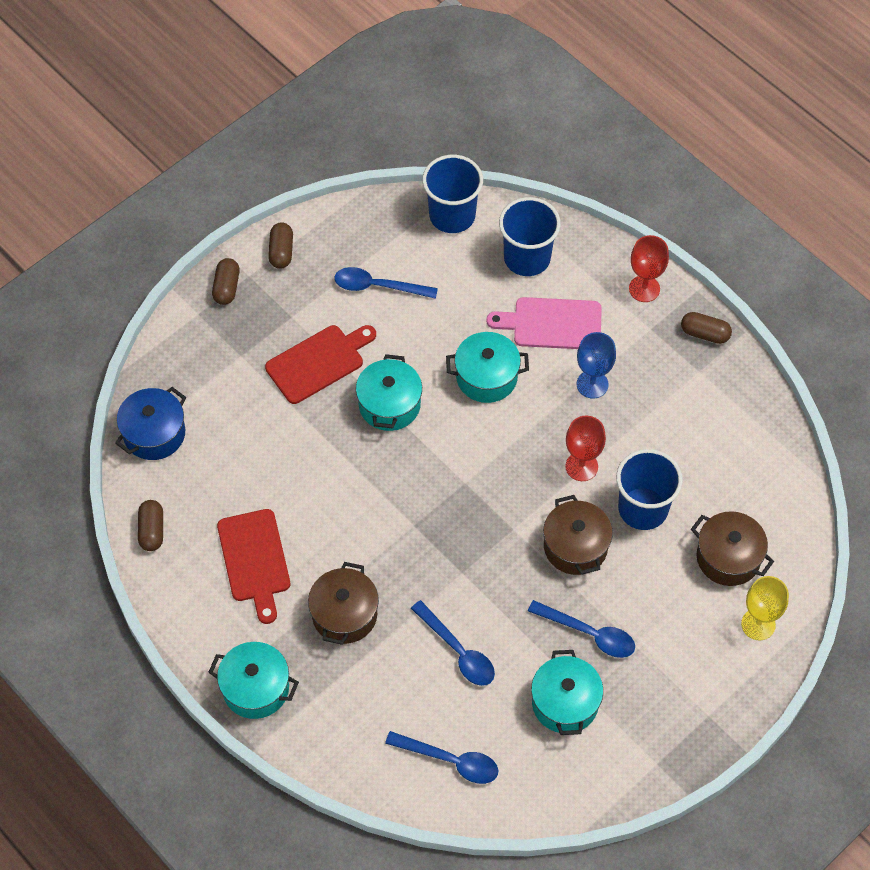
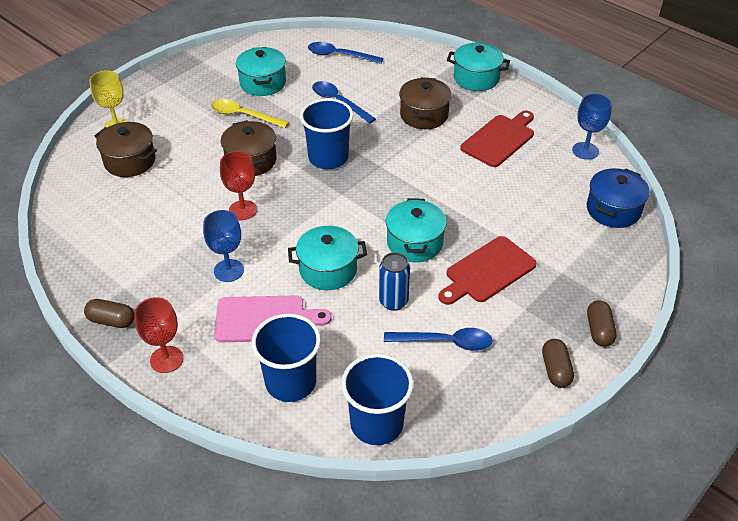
camera: 175 degrees right, 15 degrees down
(152, 530) = (585, 151): brown capsule -> blue goblet
(254, 560) = (499, 139): red cutting board -> red cutting board turned 60 degrees clockwise
(422, 334) = (393, 301): none -> blue can
(589, 633) = (243, 115): blue spoon -> yellow spoon
(643, 508) = (193, 186): blue cup -> blue cup (328, 158)

